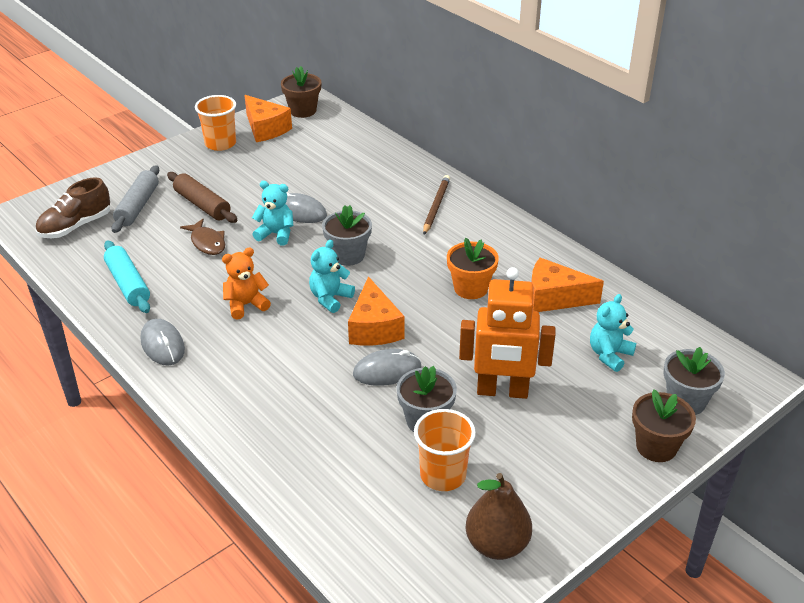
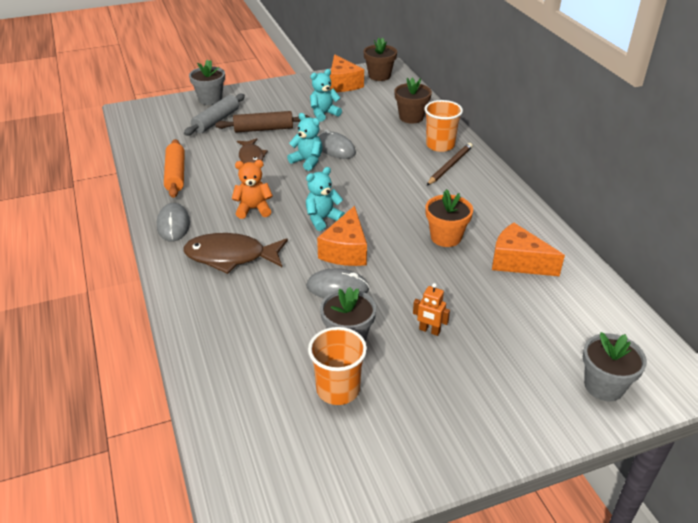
camera: 20 degrees right, 0 degrees up
(75, 226) = (164, 126): brown shoe -> none
(128, 284) = (175, 175): turquoise rolling pin -> orange rolling pin
(202, 205) = (263, 129): brown rolling pin -> brown rolling pin turned 75 degrees counterclockwise
(220, 143) = (303, 88): orange cup -> orange cup (440, 145)
(251, 365) = (231, 256): none -> brown fish
(348, 255) = (356, 189): grey flower pot -> grey flower pot (210, 99)
(497, 544) = (353, 467): brown pear -> none
(502, 391) = (429, 330): orange robot -> orange robot, size x0.43
(609, 355) = (546, 324): turquoise teddy bear -> turquoise teddy bear (324, 114)
(656, 447) = (553, 421): brown flower pot -> brown flower pot (411, 117)

